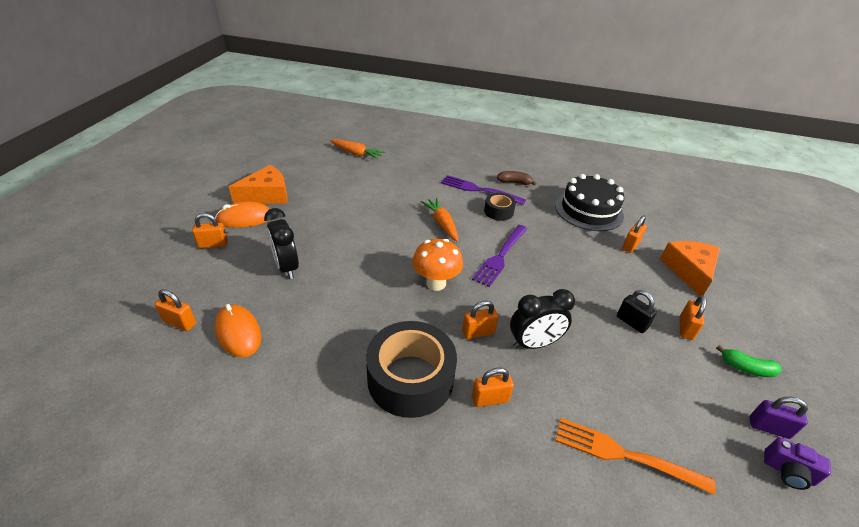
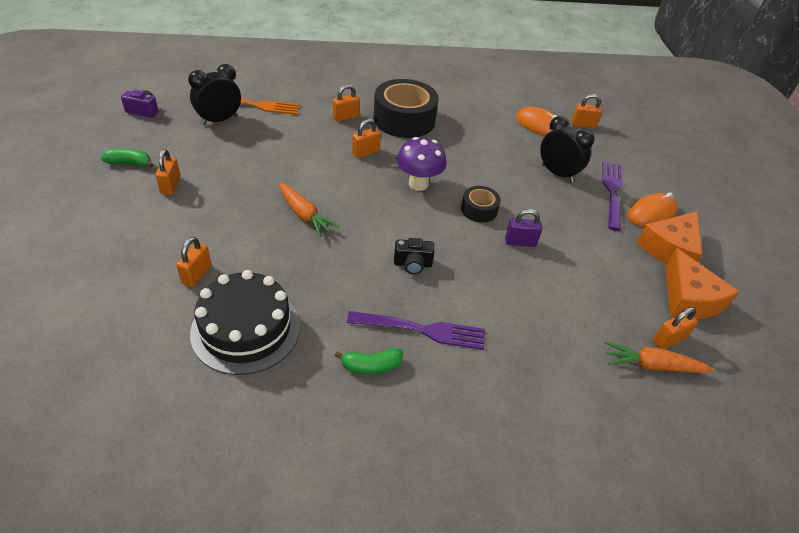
camera: 160 degrees right, 5 degrees up
(213, 244) = (640, 181): orange padlock -> orange padlock (668, 340)
(436, 283) = (418, 184): orange mushroom -> purple mushroom
(442, 223) = (446, 254): orange carrot -> orange carrot (304, 215)
(470, 222) = (412, 264): none -> black camera
(498, 211) = (381, 292): black tape -> black tape (479, 210)
(500, 256) = (363, 224): purple fork -> purple fork (612, 192)
(514, 182) = (371, 366): brown banana -> green banana
(534, 344) = (318, 152): black clock -> black clock (219, 120)
(631, 322) = (225, 182): black padlock -> none
(689, 271) = (130, 252): orange cheese -> orange cheese (688, 298)
(768, 427) = (140, 129): purple padlock -> purple padlock (520, 242)

